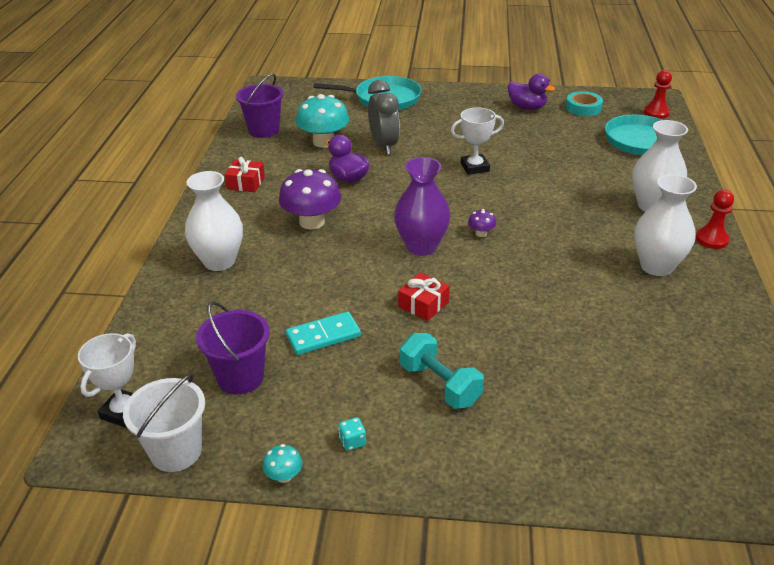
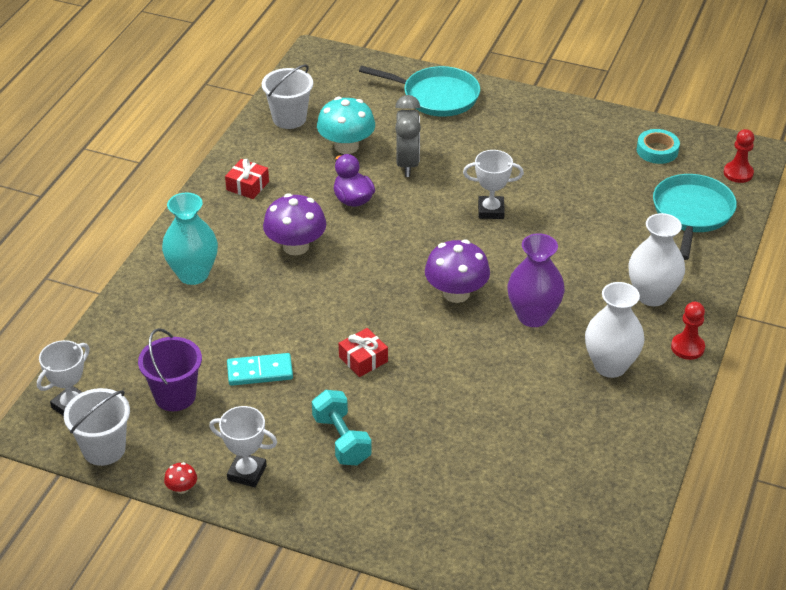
camera: 15 degrees right, 5 degrees up
(219, 261) = (193, 274): white vase -> turquoise vase
(264, 130) = (289, 118): purple bucket -> white bucket
(284, 476) = (182, 488): turquoise mushroom -> red mushroom
(352, 441) = (247, 473): turquoise dice -> white trophy
(421, 246) = (390, 296): purple vase -> purple vase (533, 316)
(481, 233) = (456, 293): purple mushroom -> purple mushroom, size x2.25
(527, 107) = (592, 138): purple duck -> none

